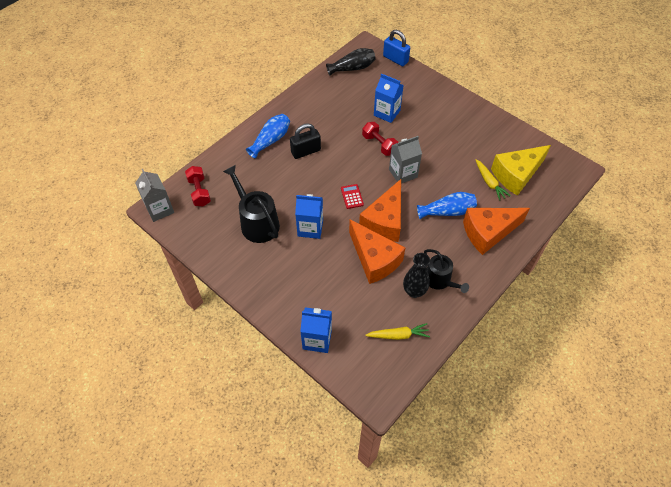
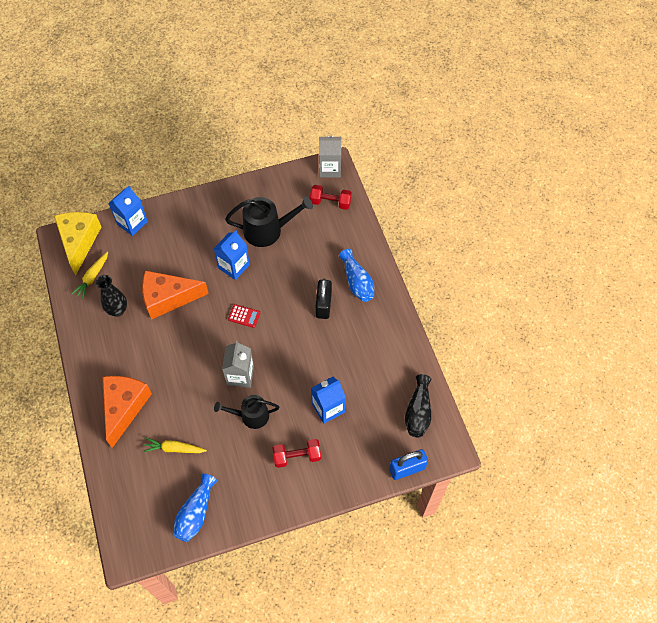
camera: 120 degrees right, 5 degrees up
(379, 144) = (290, 375): red dumbbell -> red dumbbell (297, 456)
(385, 221) = (199, 328): orange cheese -> none
(439, 280) = (112, 336): black watering can -> black watering can (251, 416)
(447, 211) = (171, 387): blue vase -> blue vase (196, 513)
(516, 175) = (164, 483): yellow cheese -> yellow cheese (79, 242)

